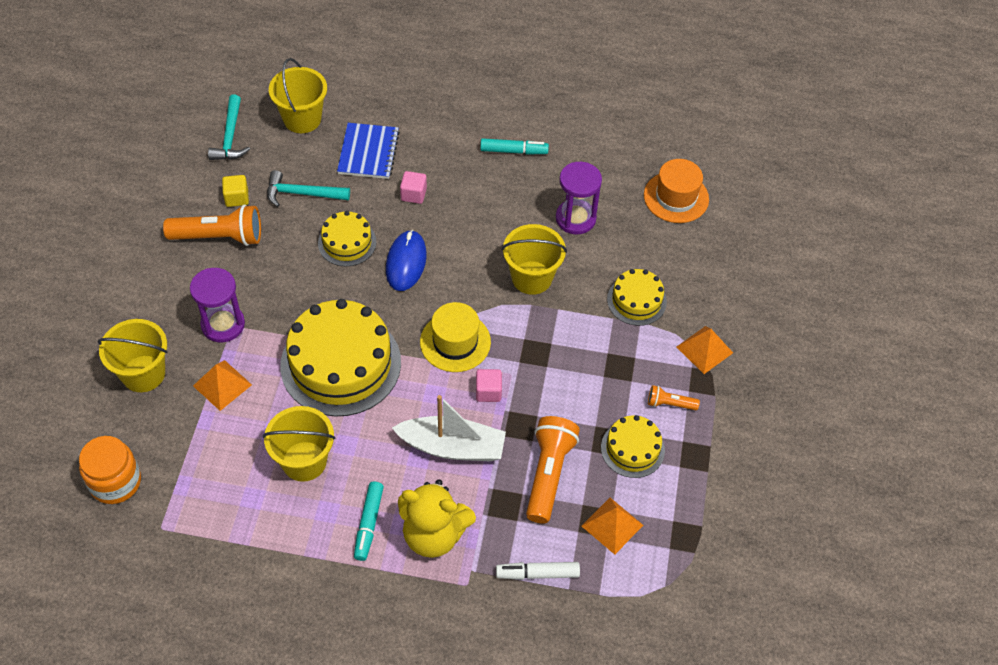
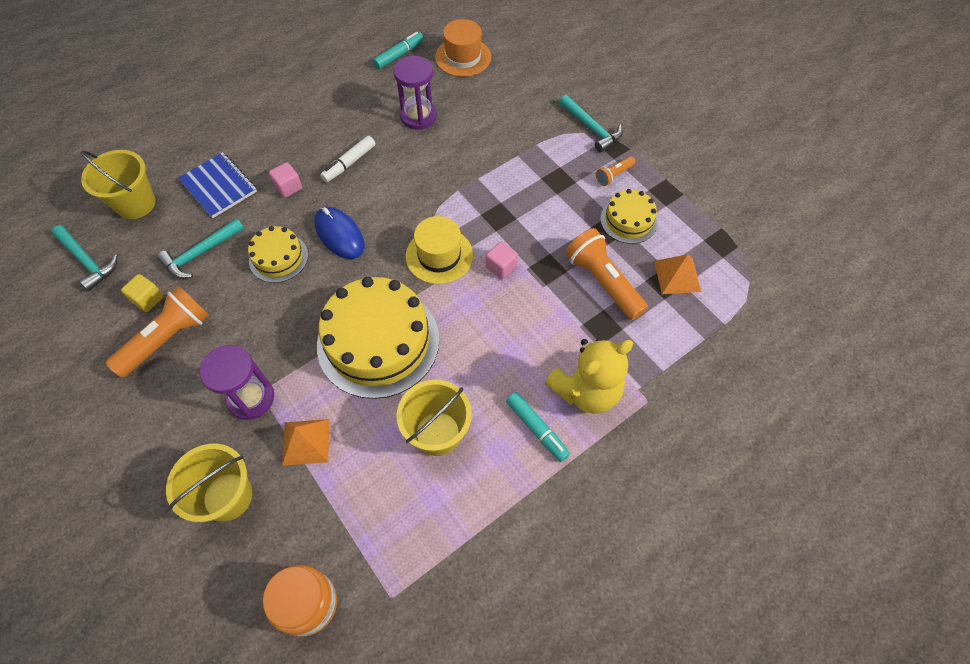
camera: 45 degrees left, 5 degrees up
(452, 447) = (524, 323): white boat -> none
(513, 151) = (325, 107): turquoise marker -> turquoise marker (399, 55)
(532, 277) = (437, 173): yellow bucket -> none
(537, 574) = (677, 349): white marker -> white marker (349, 163)
(636, 300) = (517, 133): yellow cake -> none
(704, 349) = (591, 128): orange pyramid -> turquoise hammer

